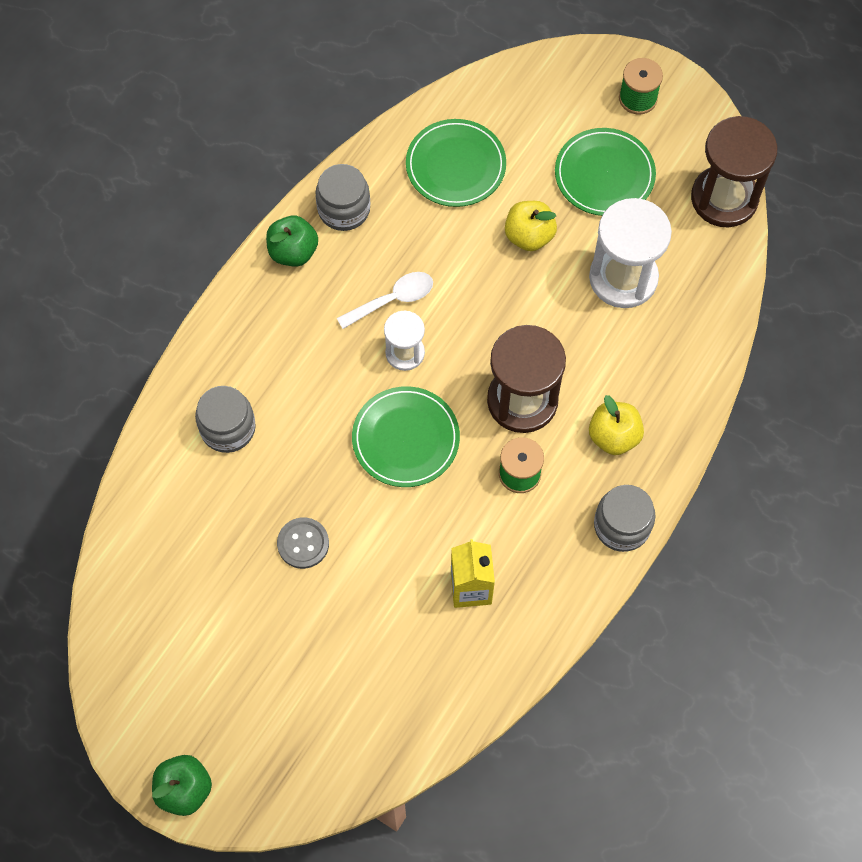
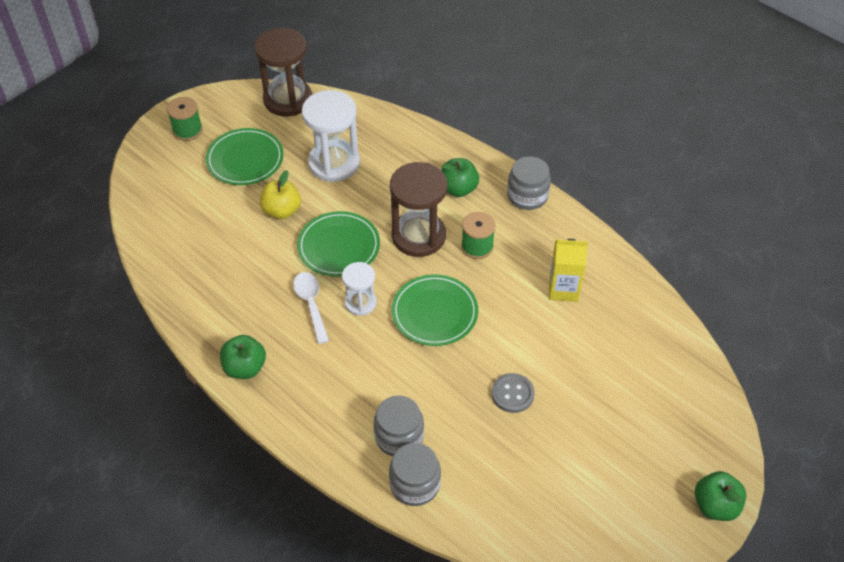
camera: 80 degrees left, 15 degrees down
(344, 209) = (216, 326): grey jar -> grey jar (415, 484)
(455, 165) = (203, 246): green plate -> green plate (339, 246)
(613, 436) = (458, 189): yellow apple -> green apple

